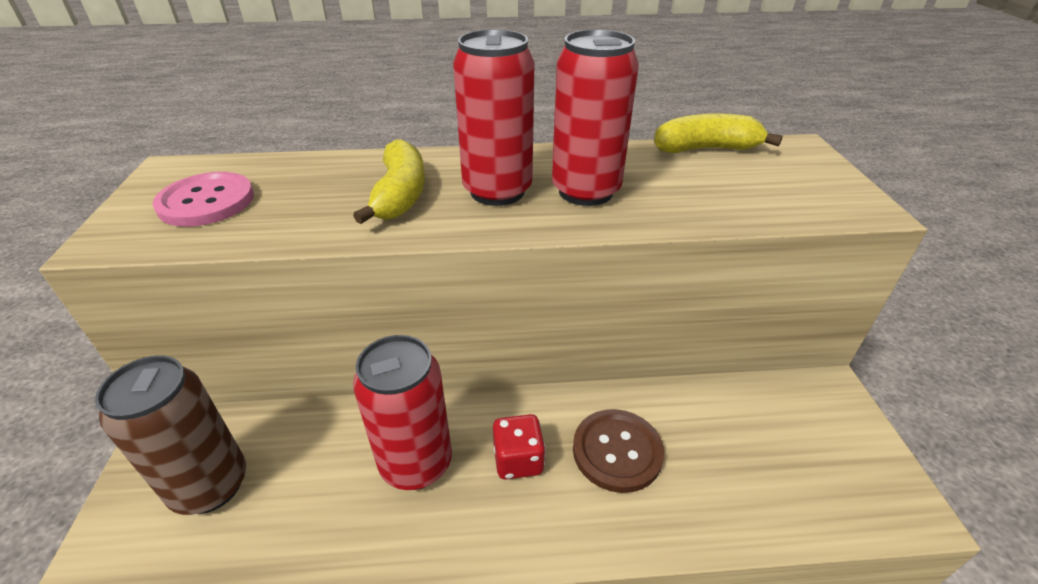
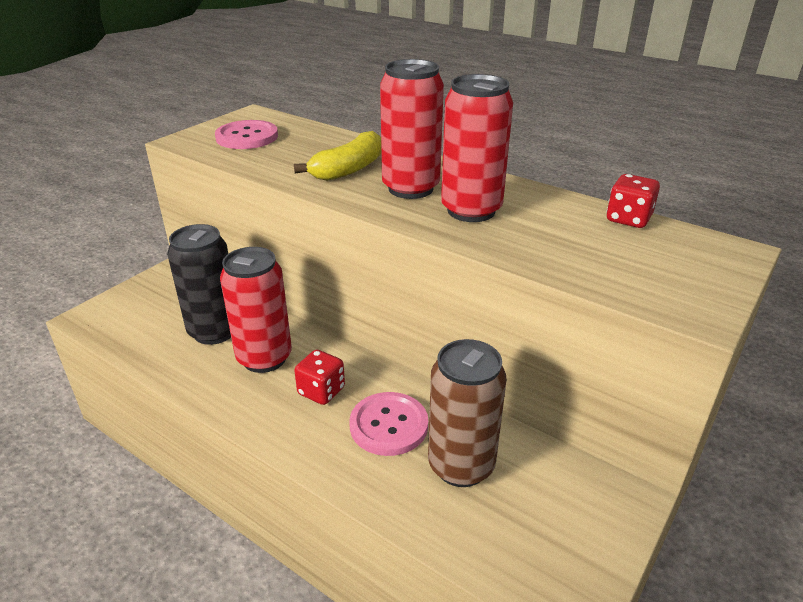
camera: 40 degrees right, 5 degrees down
(210, 485) = (163, 310): brown can -> brown can (461, 465)
(317, 470) = (214, 331): none -> black can
(617, 451) = (389, 425): brown button -> pink button
(705, 149) = (628, 219): yellow banana -> red dice

